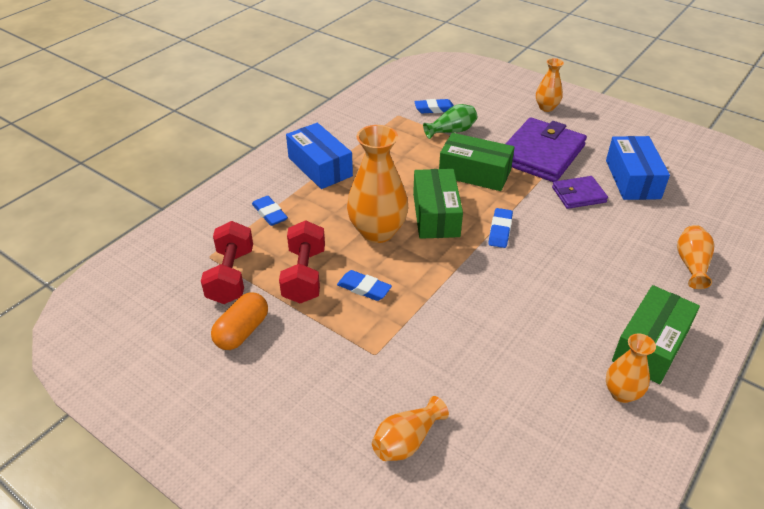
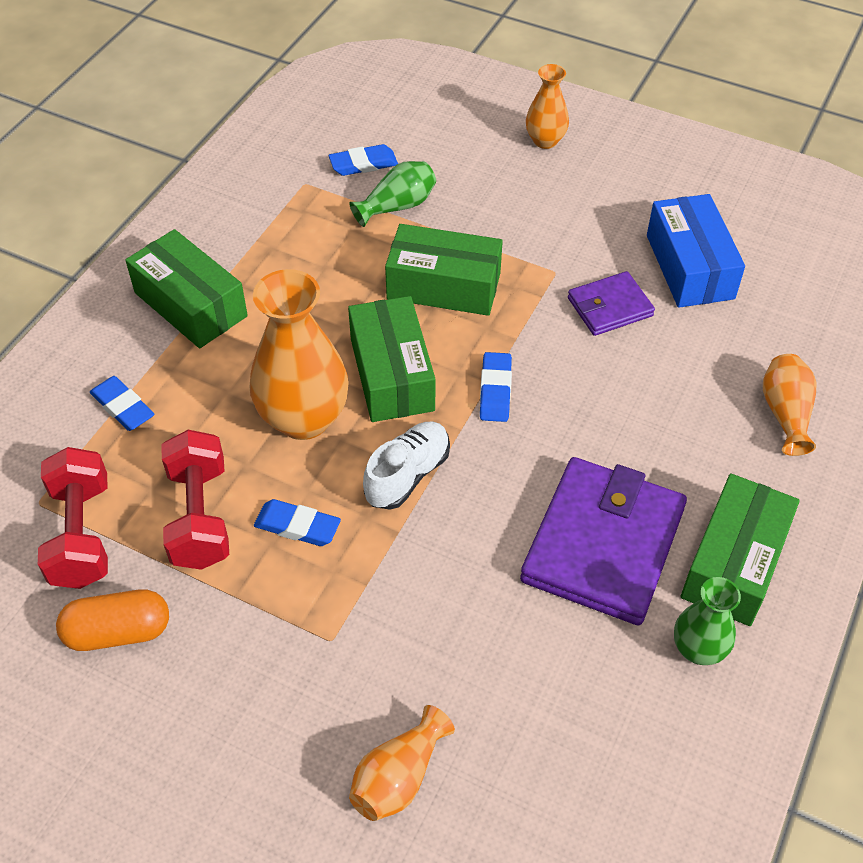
camera: 10 degrees left, 10 degrees up
(242, 331) = (118, 632): orange capsule -> orange capsule turned 60 degrees clockwise
(320, 167) = (190, 304): blue box -> green box
(438, 269) = (407, 475): none -> white shoe
(541, 154) = (545, 235): purple wallet -> purple wallet (603, 545)
(621, 393) = (698, 649): orange vase -> green vase

